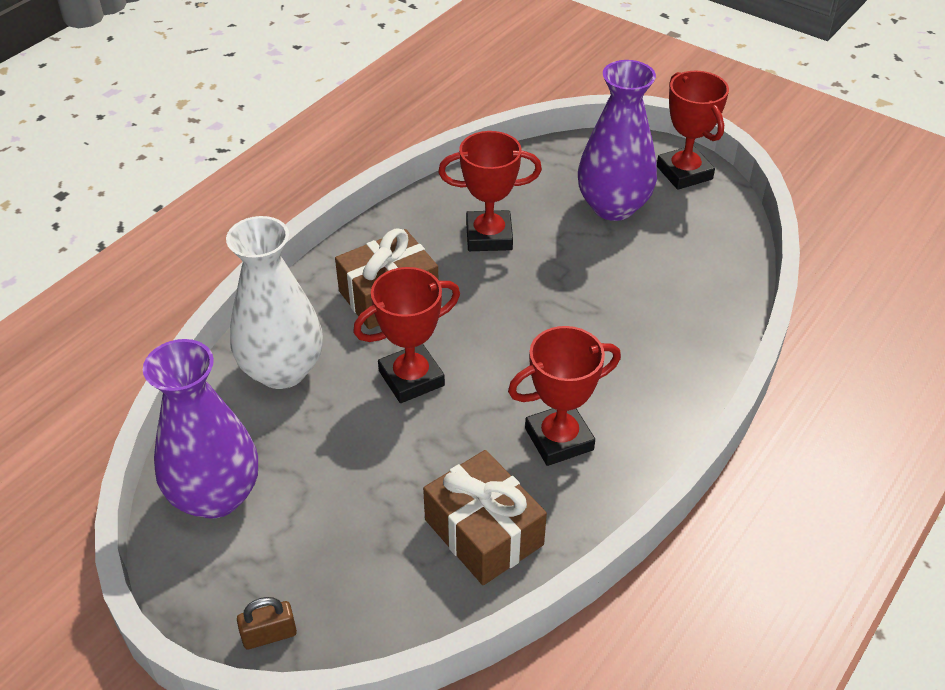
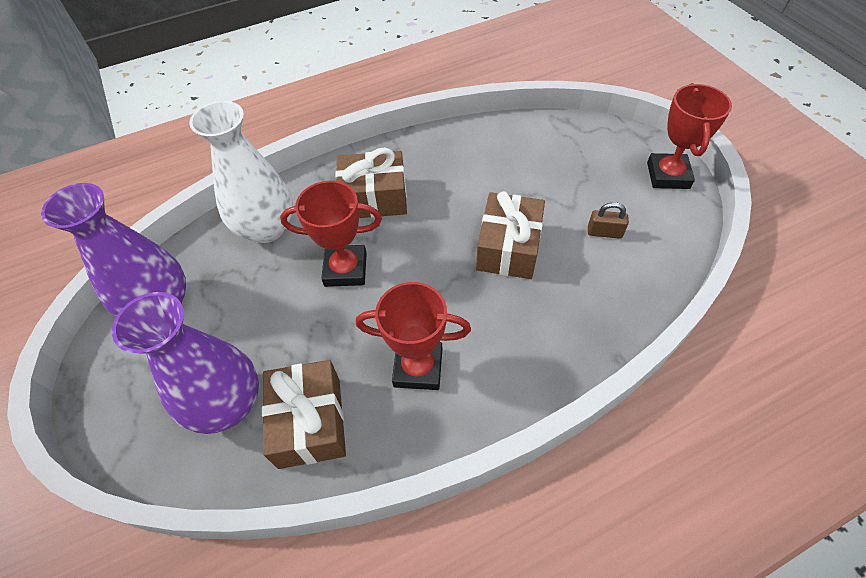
camera: 30 degrees right, 10 degrees up
(269, 635) = (115, 431): brown padlock -> brown padlock (604, 232)
(489, 236) = (476, 177): red trophy -> none
(572, 295) = (508, 247): none -> brown gift
(613, 206) = (589, 185): purple vase -> purple vase (227, 404)

